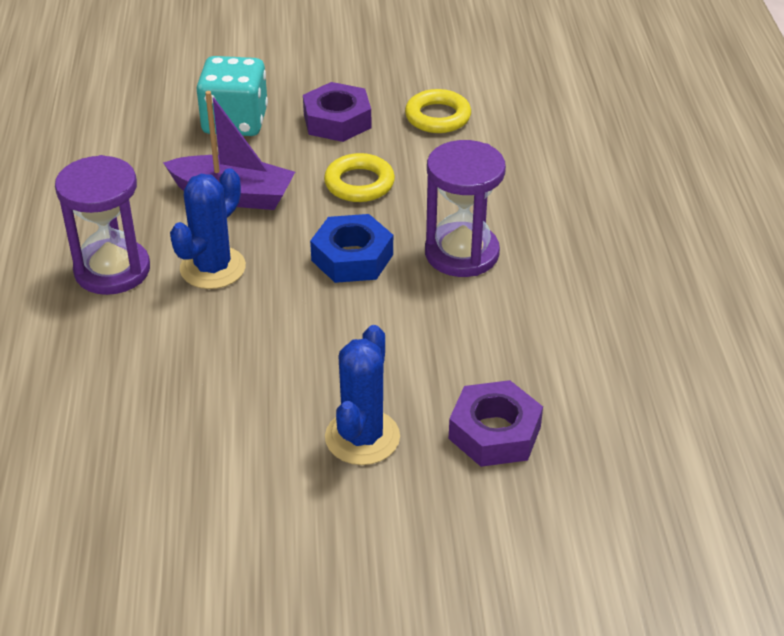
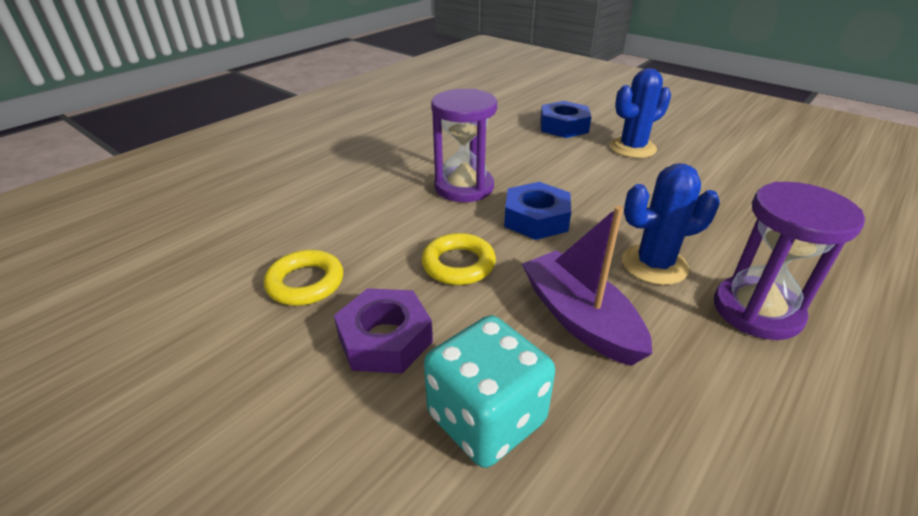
camera: 135 degrees left, 5 degrees down
(494, 432) = (564, 126): purple nut -> blue nut

